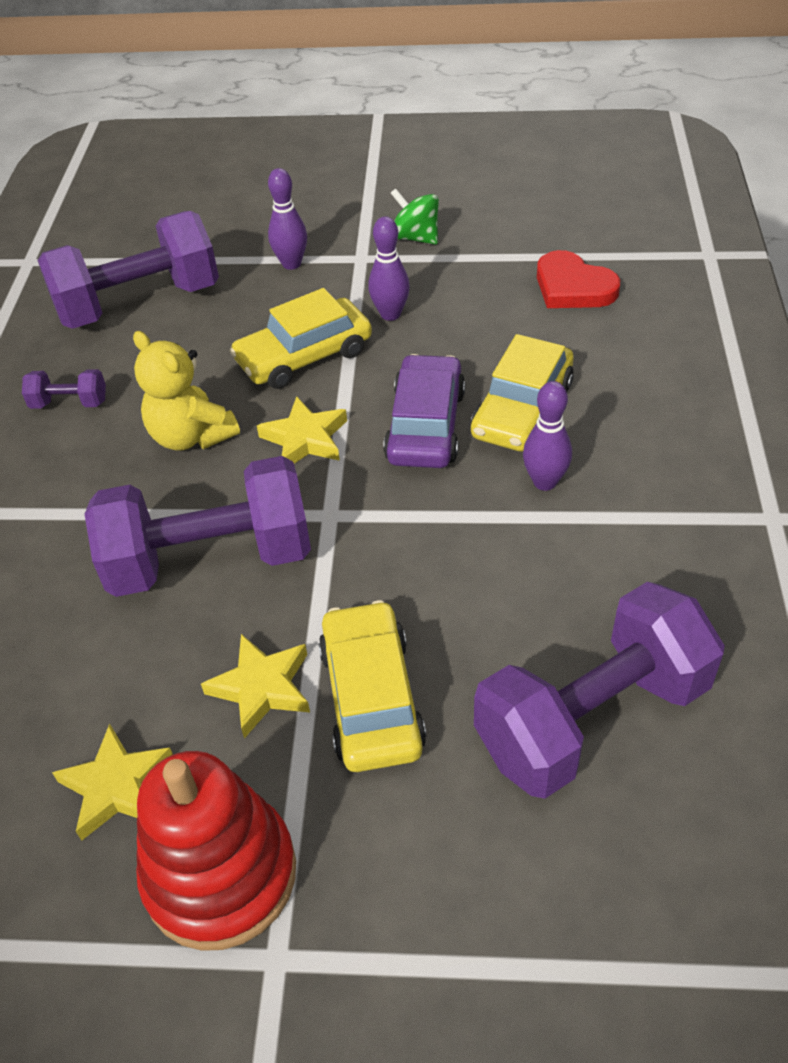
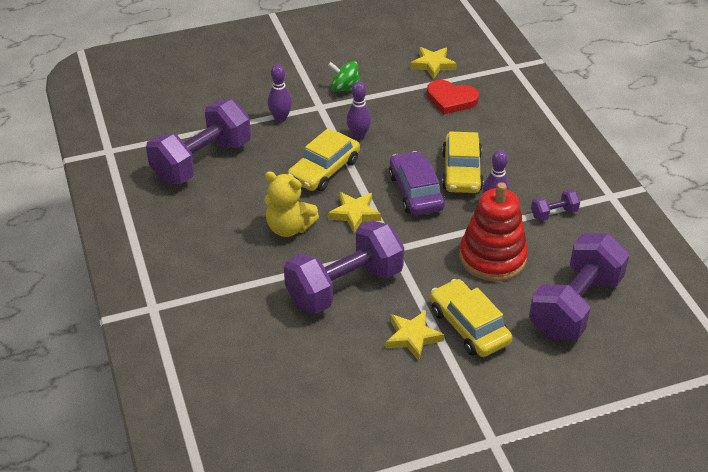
camera: 25 degrees left, 5 degrees down
(69, 403) = (202, 227): purple dumbbell -> purple dumbbell (554, 213)
(117, 786) = (370, 399): yellow star -> yellow star (433, 65)
(220, 874) = (446, 418): red stacking toy -> red stacking toy (492, 257)

